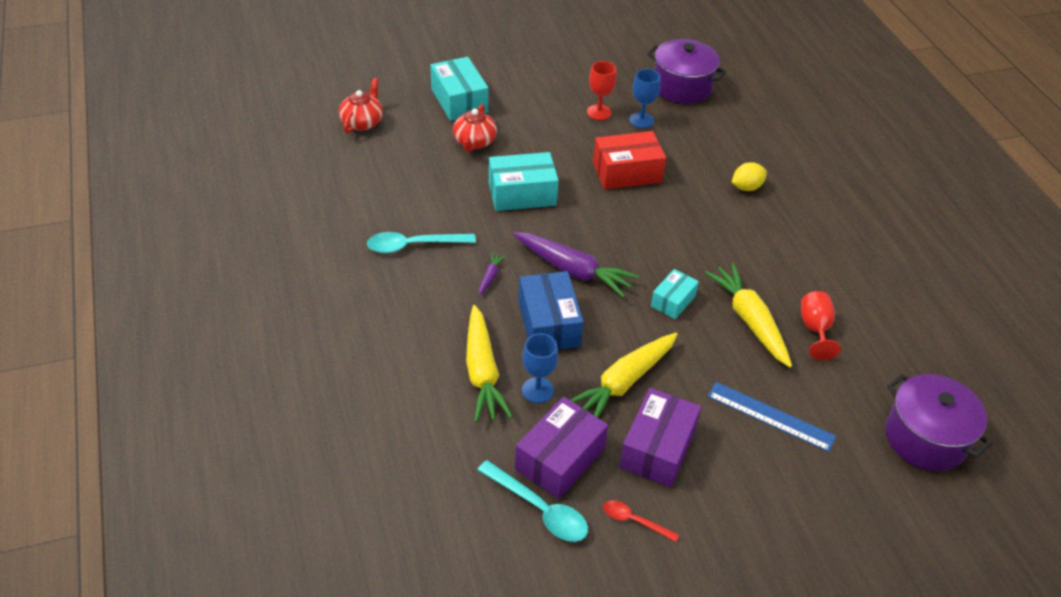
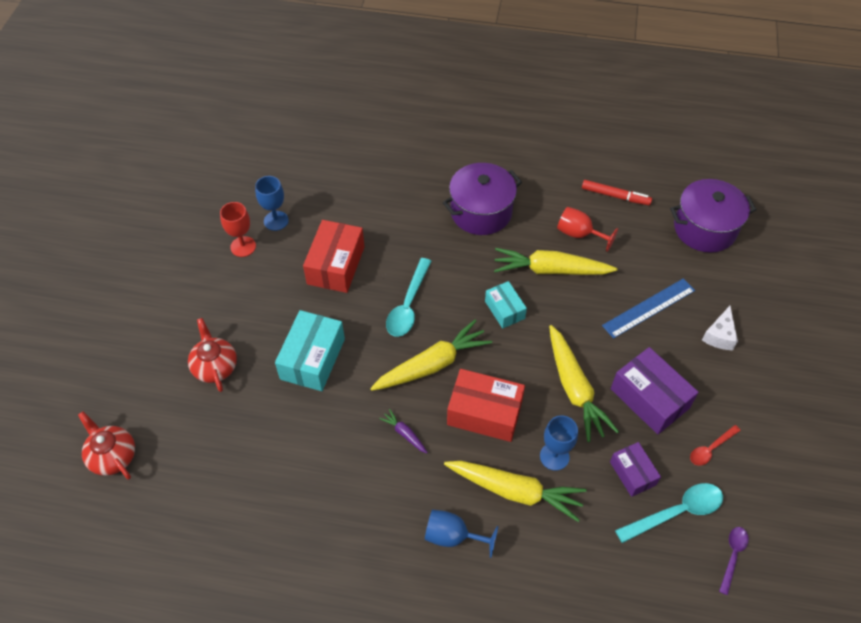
camera: 60 degrees left, 10 degrees up
(412, 343) = (453, 536): none -> blue goblet
(413, 245) = (327, 482): turquoise spoon -> turquoise spoon (408, 305)
(459, 100) = (143, 352): turquoise box -> none
(474, 142) = (215, 366): red teapot -> red teapot turned 150 degrees counterclockwise
(519, 574) = (732, 556): none -> purple spoon
(548, 324) = (484, 413): blue box -> red box
(560, 459) = (632, 473): purple box -> purple box, size x0.60
(573, 270) = (432, 364): purple carrot -> yellow carrot
(682, 87) = (253, 169): purple pot -> purple pot (481, 212)
(746, 187) = (406, 193): yellow lemon -> none
(786, 491) = (719, 335): none -> white cheese
(894, 344) = (615, 196): none -> red marker

